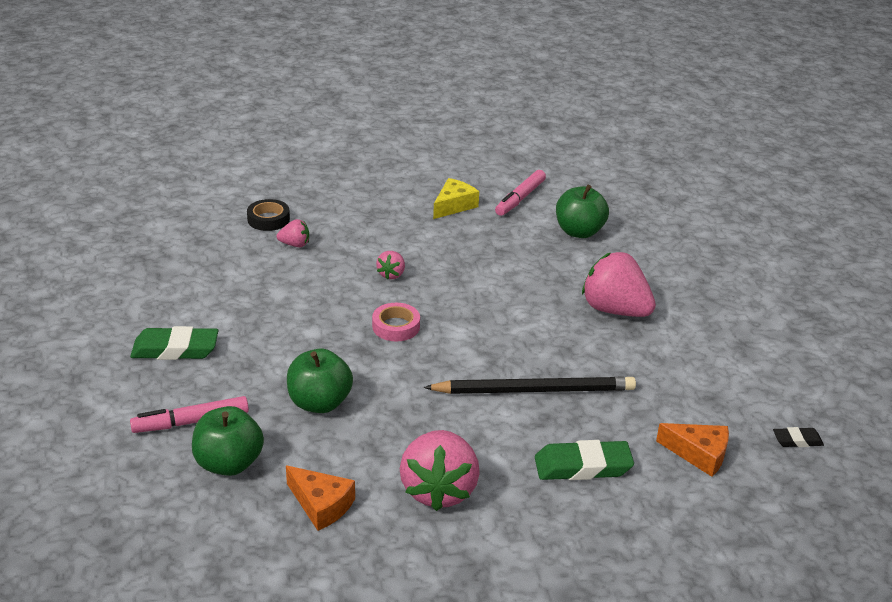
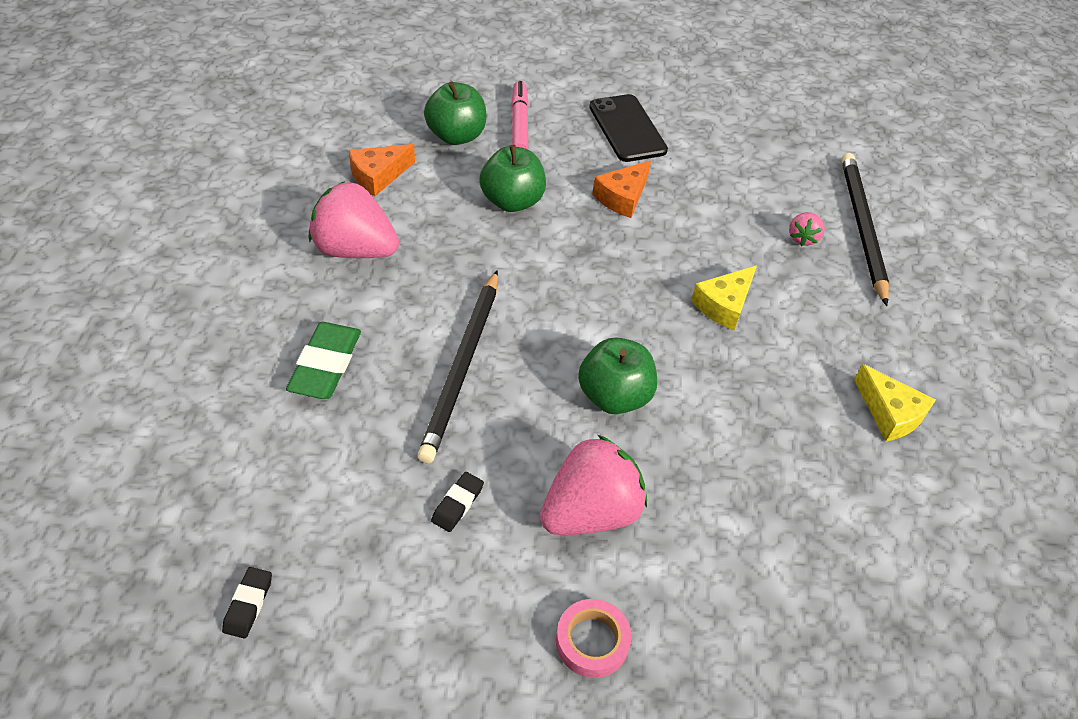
camera: 105 degrees right, 15 degrees up
(175, 349) = (627, 128): green eraser -> black phone
(268, 219) = (862, 227): black tape -> black pencil
(391, 274) = (724, 305): pink strawberry -> yellow cheese
(396, 326) = (618, 283): pink tape -> pink tape (592, 641)
(520, 198) = (909, 503): pink marker -> none
(579, 232) = (803, 548): green apple -> green apple (614, 396)
(652, 366) = (457, 504): none -> black eraser
(699, 454) = (285, 480): orange cheese -> orange cheese (622, 197)

